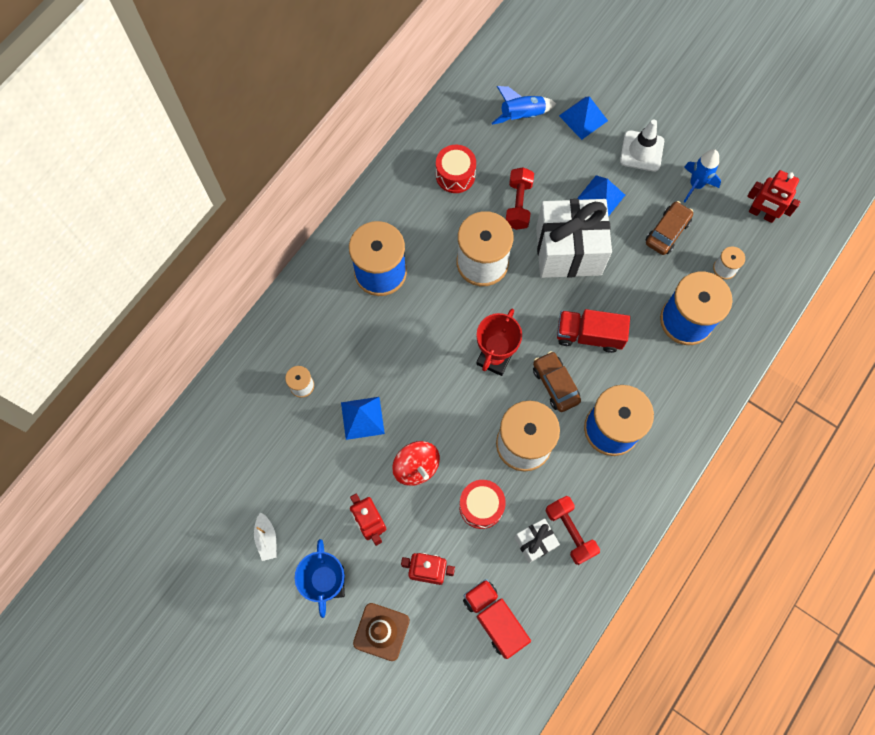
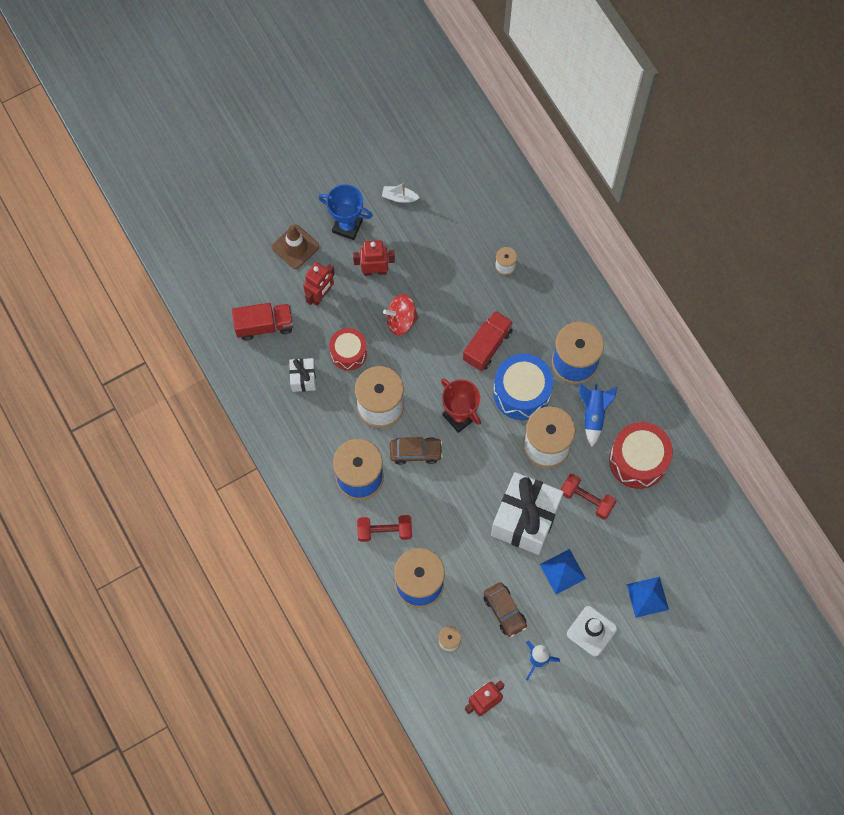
camera: 115 degrees right, 0 degrees up
(362, 418) = (458, 298): blue pyramid -> none
(438, 309) = (521, 392): none -> blue drum
(455, 175) = (638, 460): red drum -> red drum, size x1.56
(522, 115) = (673, 544): blue rocket -> blue rocket (593, 414)
(570, 532) = (298, 407): red dumbbell -> red dumbbell (385, 531)
(589, 335) = (443, 499): red truck -> red truck (487, 345)

